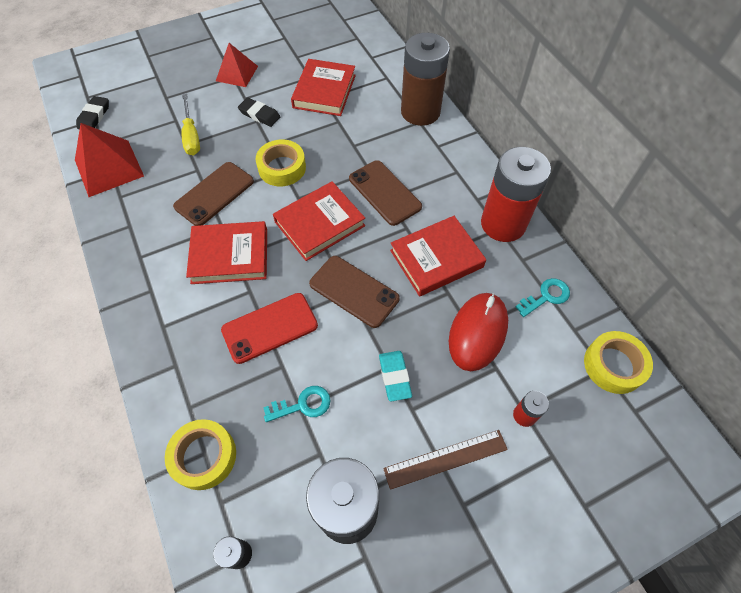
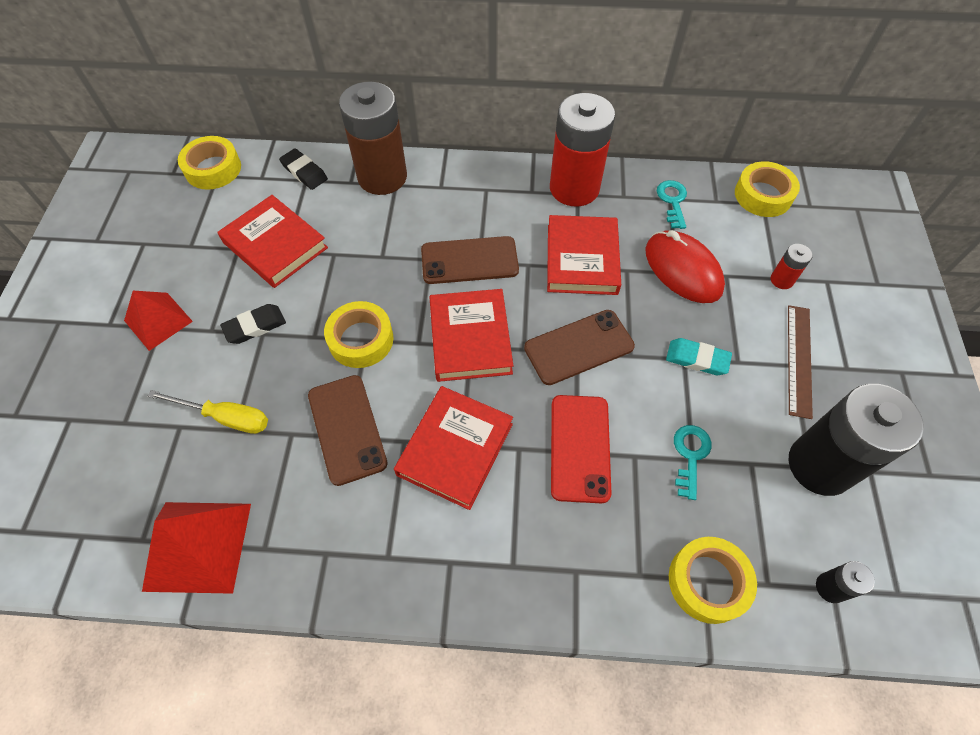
camera: 60 degrees left, 0 degrees up
(94, 116) = (74, 533): black eraser -> black eraser (304, 172)
(360, 33) = (213, 169): none -> yellow tape

